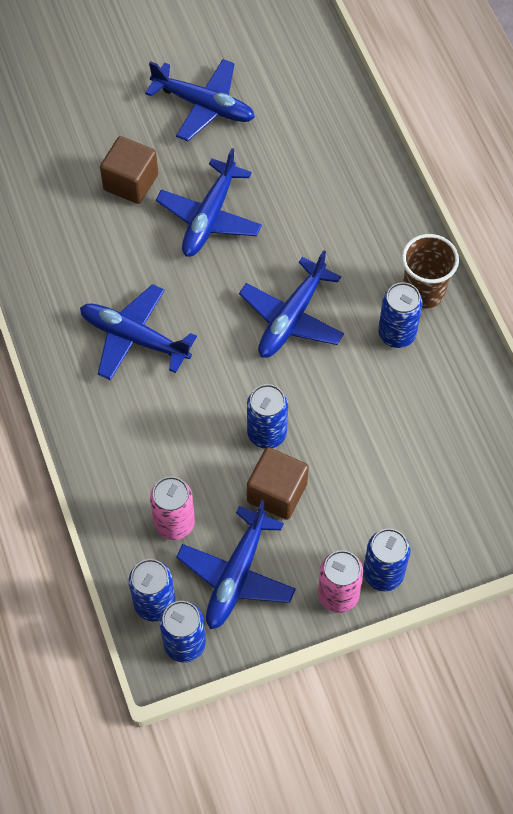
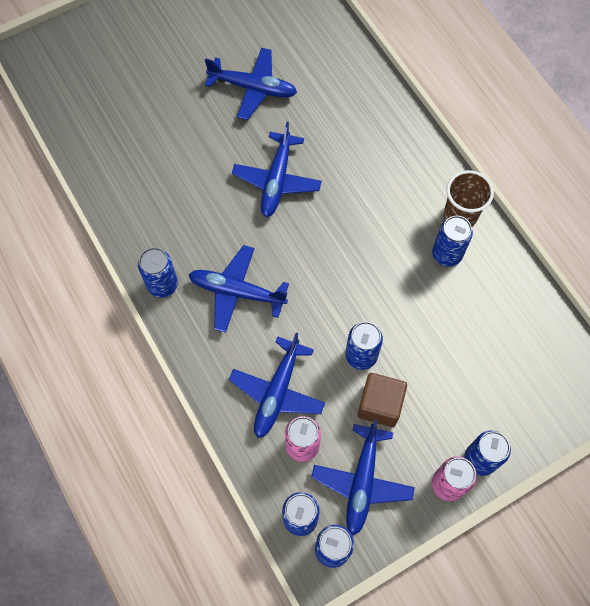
camera: 10 degrees left, 5 degrees up
(48, 316) = (162, 285): none -> blue can
(131, 182) = (207, 161): brown cube -> none
(291, 318) = (360, 254): blue plane -> blue plane (277, 392)

